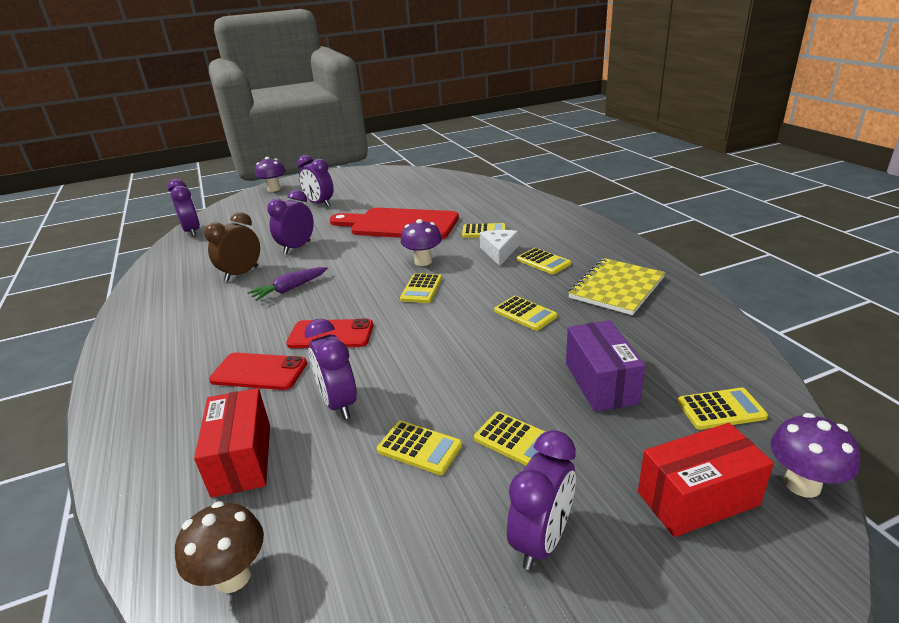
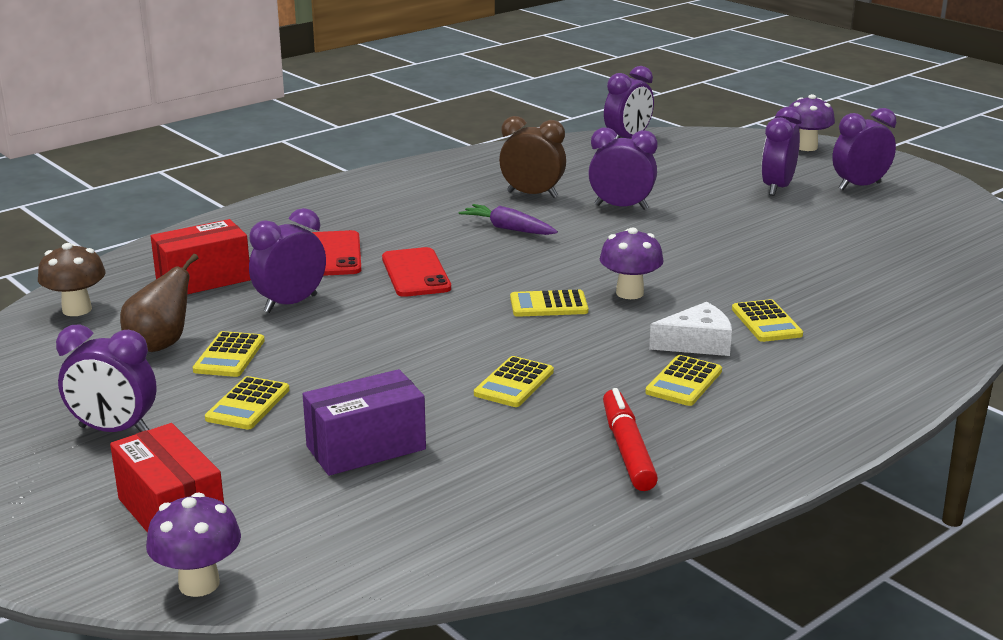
camera: 70 degrees right, 5 degrees down
(340, 186) = (859, 186): none -> purple clock
(370, 497) = (161, 344): none -> brown pear
(399, 224) = (744, 255): red cutting board -> none
(616, 288) = (627, 449): yellow notebook -> red marker
(721, 409) = (330, 534): yellow calculator -> none

